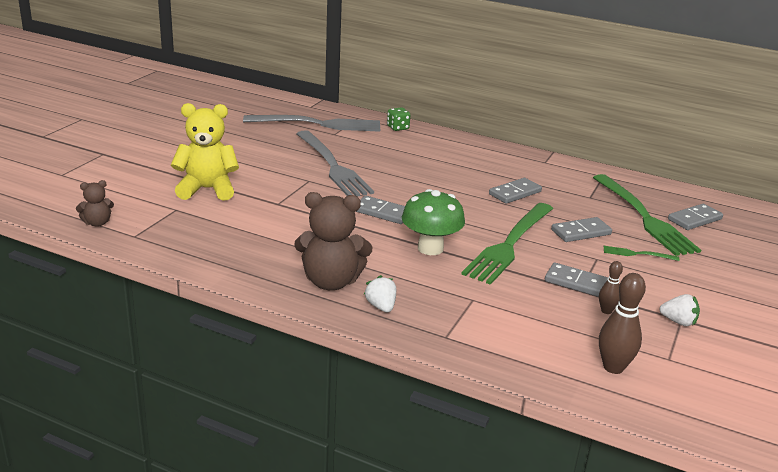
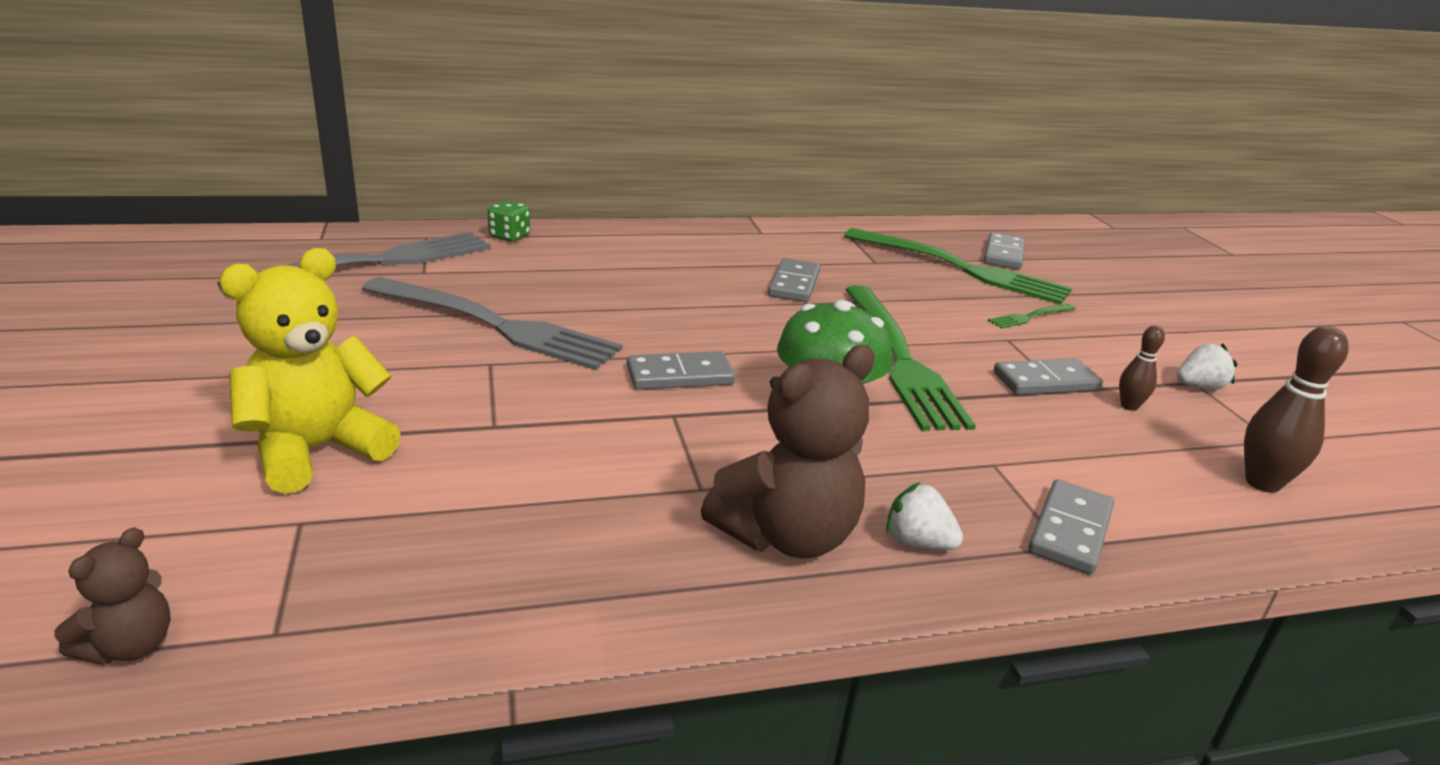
camera: 40 degrees left, 0 degrees up
(581, 232) = (939, 311): grey domino -> grey domino (1070, 530)

